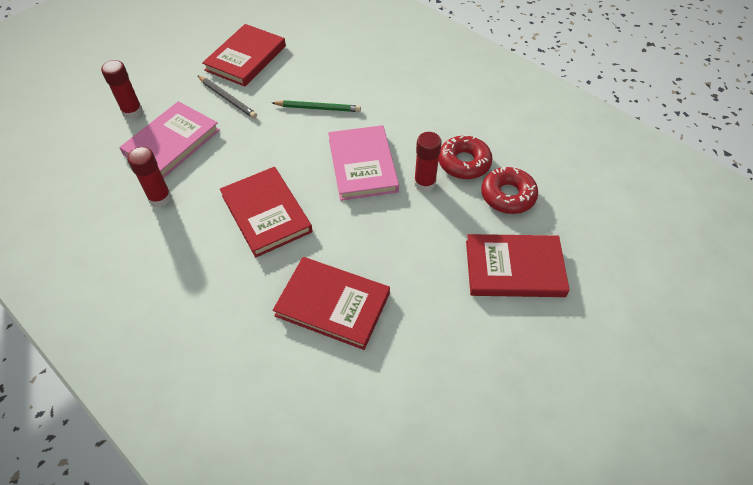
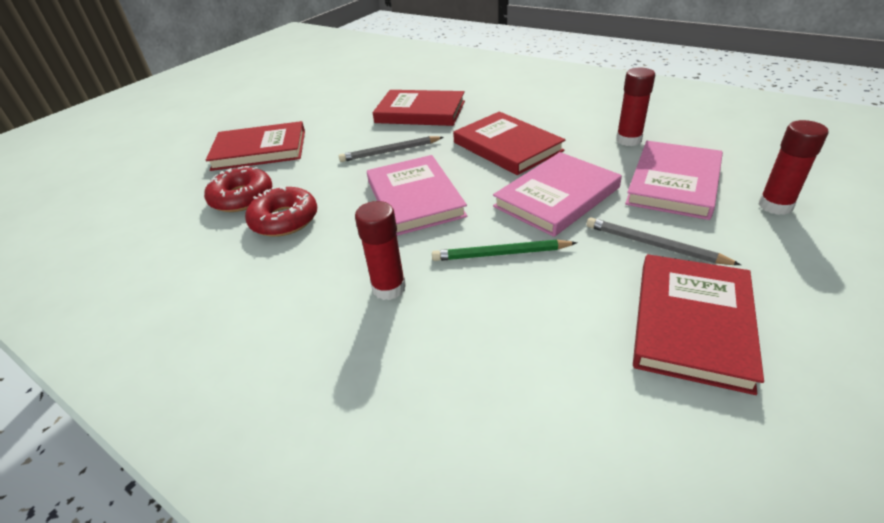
camera: 175 degrees right, 15 degrees down
(259, 145) = (556, 197): none -> pink book
(376, 232) = (390, 151): none -> grey pencil
(424, 183) = (337, 194): red glue stick -> red glue stick (389, 288)

